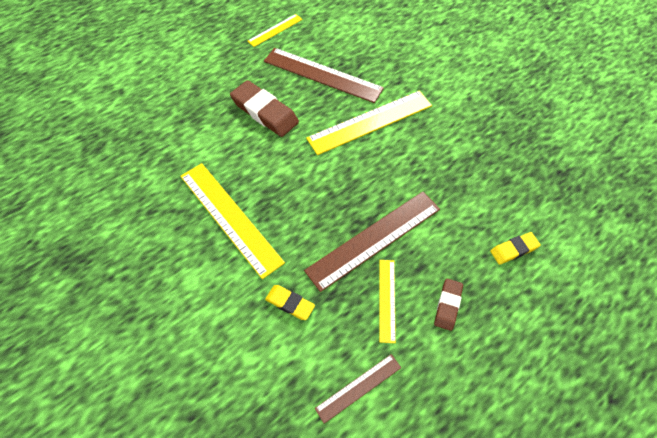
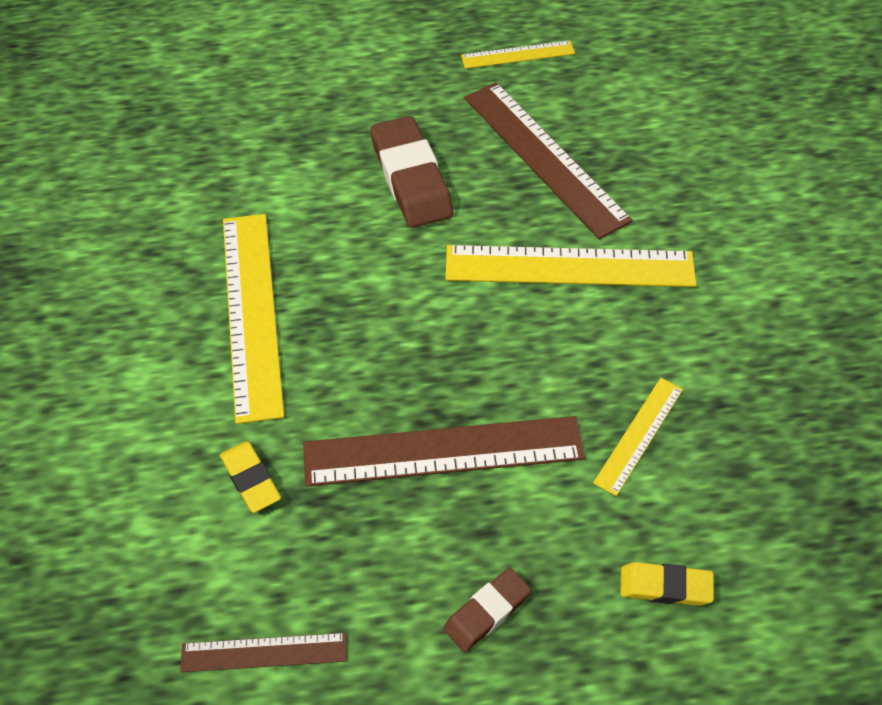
camera: 30 degrees right, 5 degrees down
(387, 299) = (397, 551): yellow ruler -> yellow ruler (639, 435)

